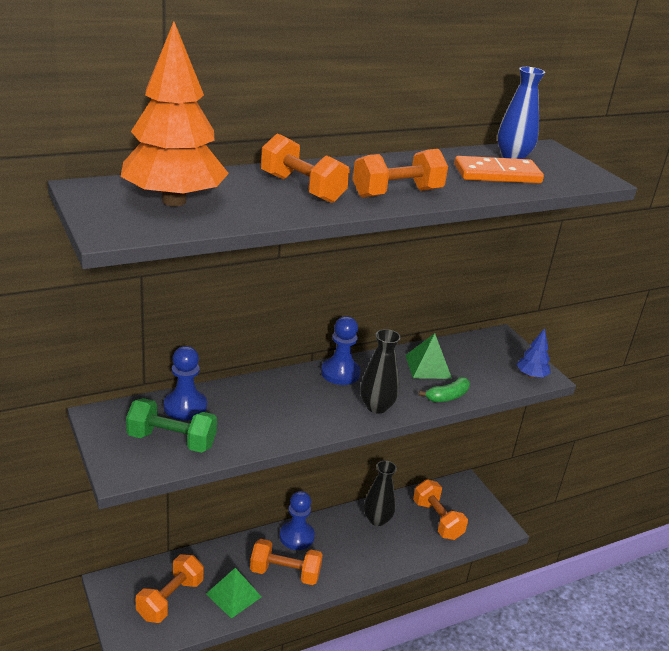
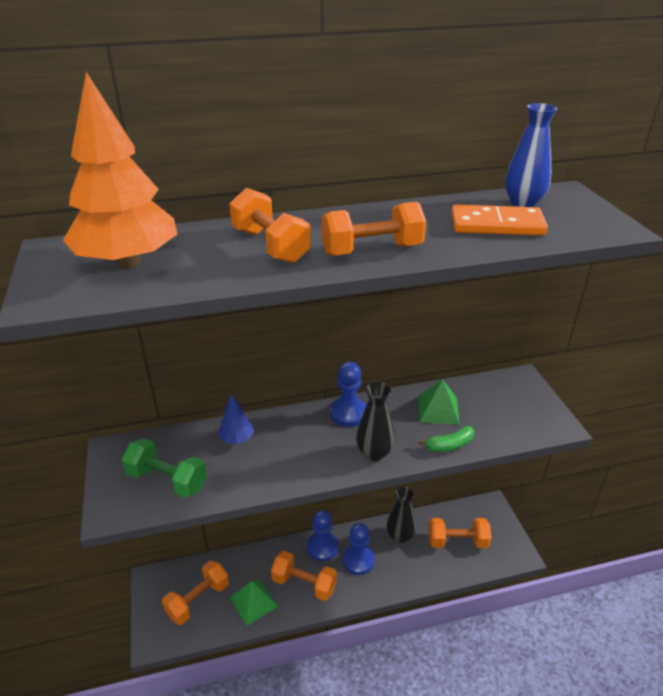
camera: 15 degrees right, 5 degrees up
(185, 407) = (191, 443): blue pawn -> blue pawn (358, 560)
(437, 520) = (457, 541): orange dumbbell -> orange dumbbell turned 75 degrees counterclockwise
(531, 375) = (545, 424): blue tree -> blue tree (237, 439)

